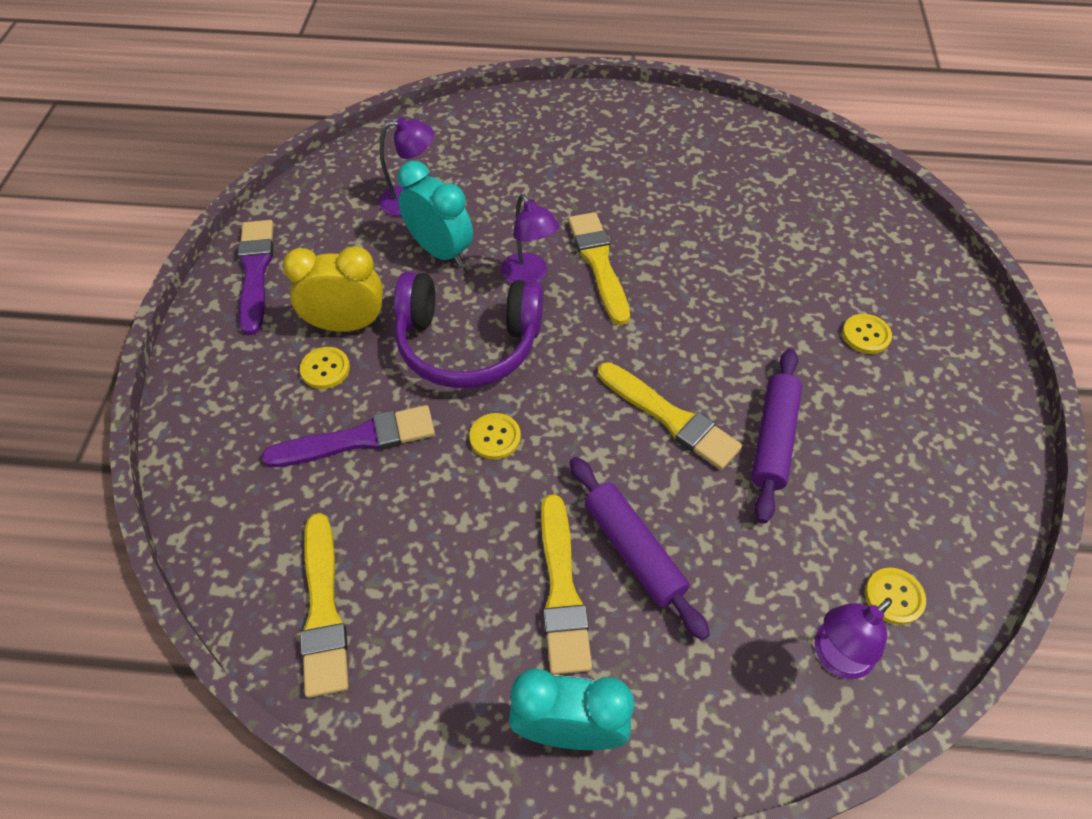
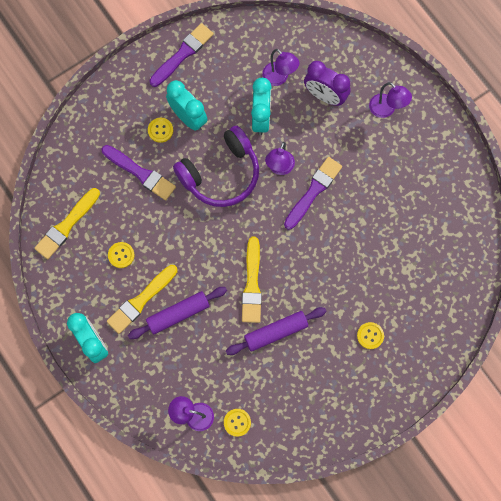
camera: 50 degrees right, 20 degrees up
(346, 325) = (188, 117): yellow clock -> turquoise clock
(468, 343) = (221, 174): purple headphones -> purple headphones turned 90 degrees counterclockwise
(485, 176) = (325, 96): none -> purple clock
(495, 437) = (185, 223): yellow button -> yellow button (121, 255)
(565, 136) = (386, 110): none -> purple lamp
(599, 263) = (313, 191): yellow brush -> purple brush
(633, 551) = (178, 314): purple rolling pin -> purple rolling pin turned 45 degrees clockwise

